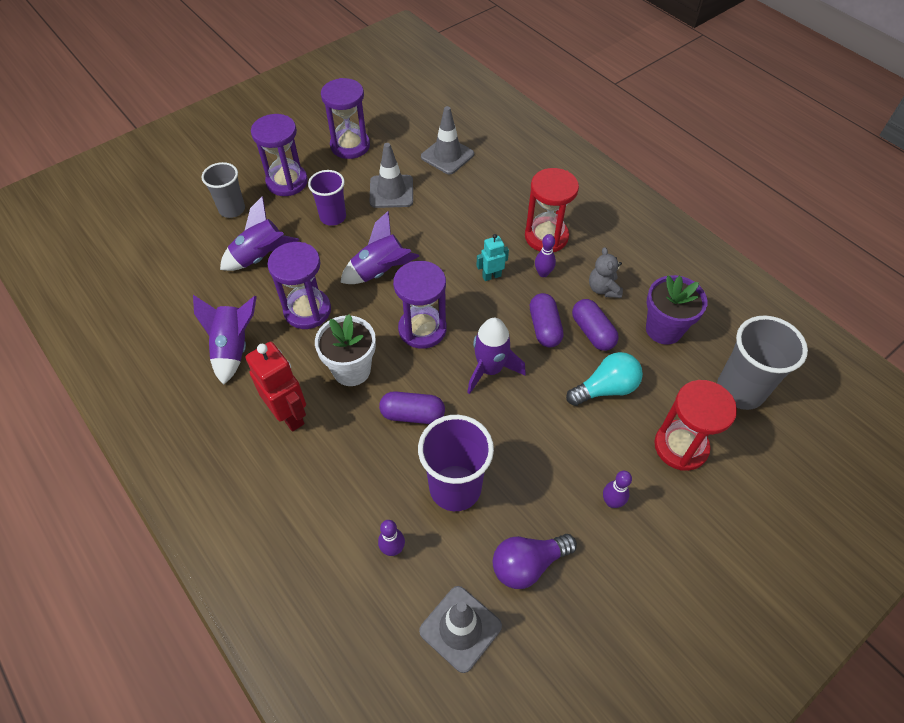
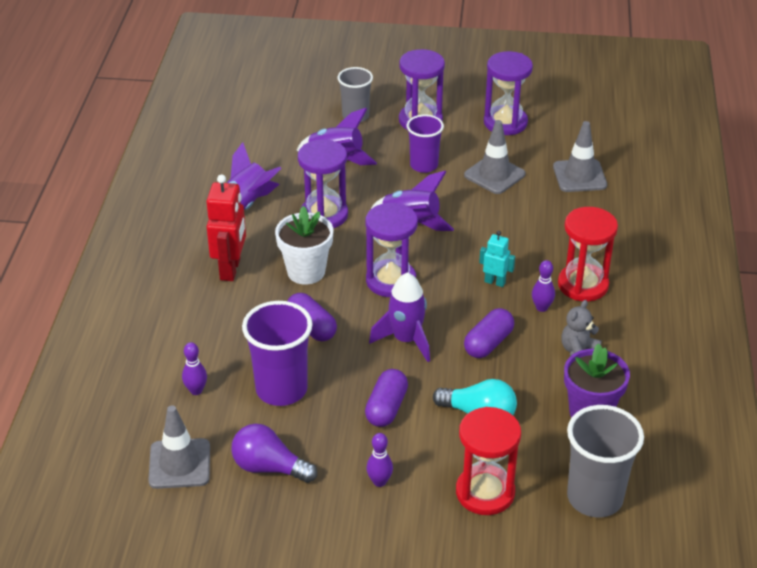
camera: 45 degrees right, 15 degrees down
(592, 332) = (524, 373): purple capsule -> purple capsule (386, 408)

